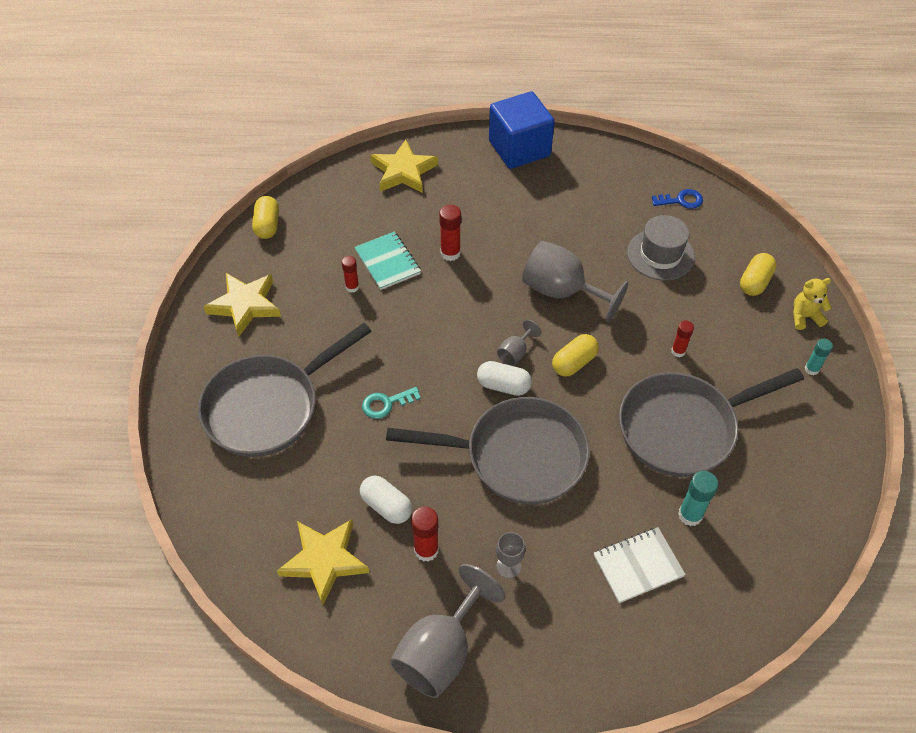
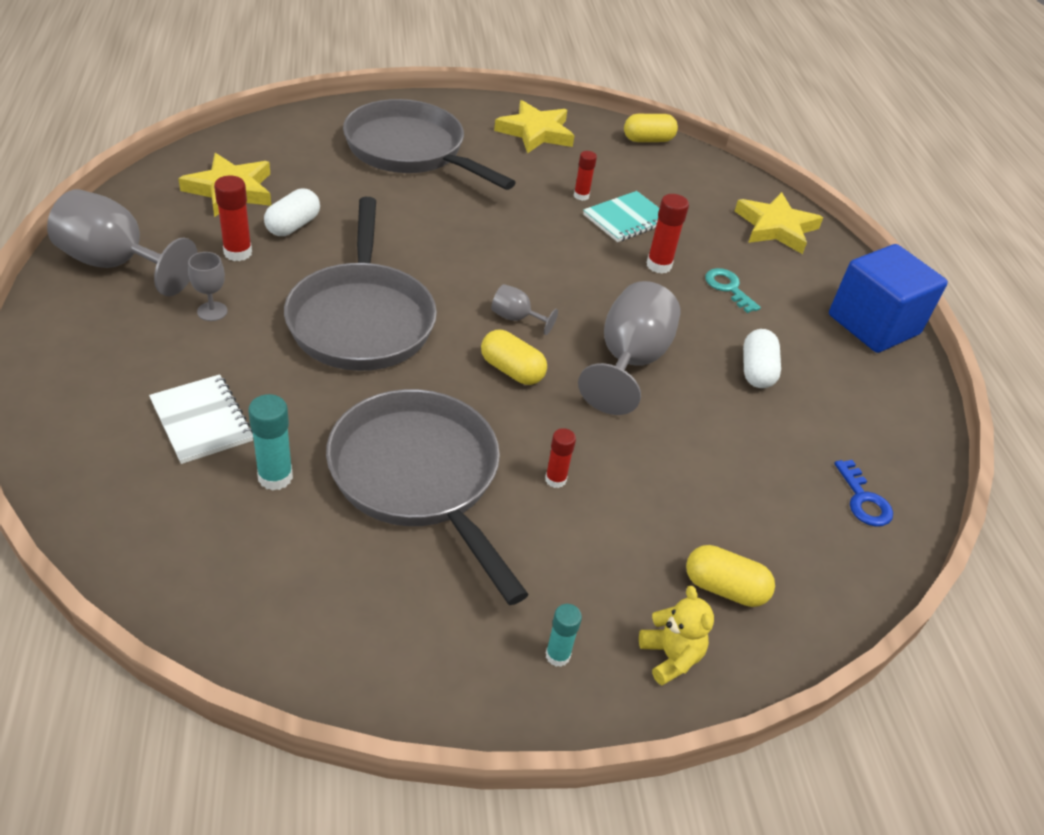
camera: 75 degrees right, 10 degrees down
(386, 403) = (425, 222): turquoise key -> turquoise key (728, 288)
(503, 386) = (464, 308): white capsule -> white capsule (756, 371)
(660, 255) = (737, 468): grey hat -> none

